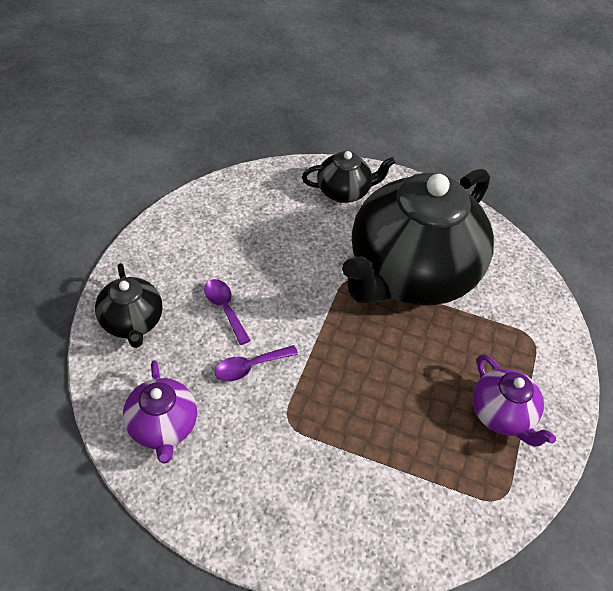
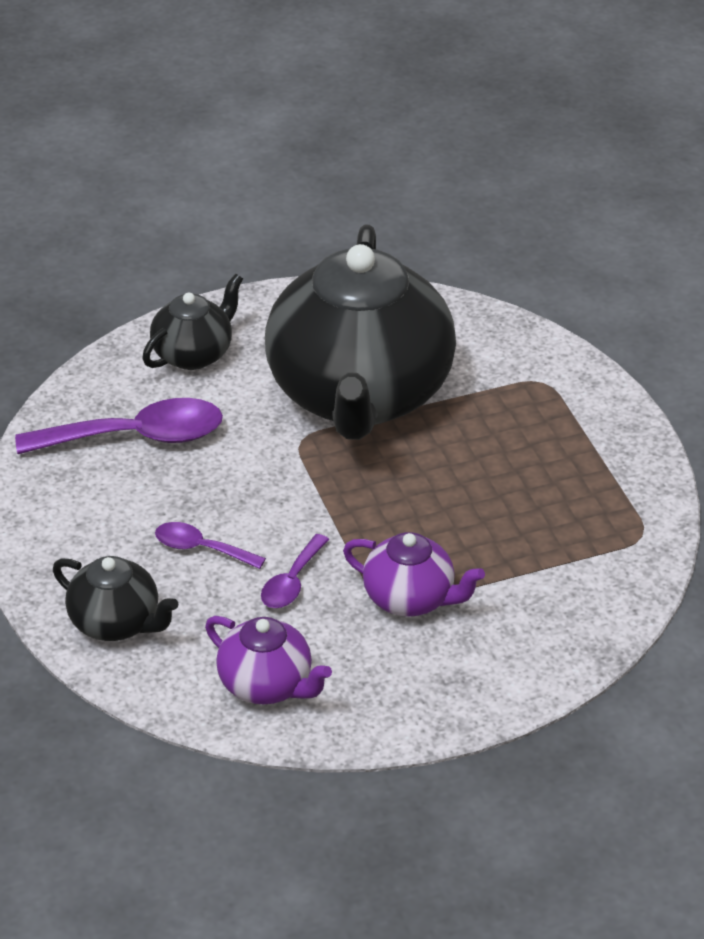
camera: 35 degrees left, 10 degrees down
(264, 219) = (137, 437): none -> purple spoon
(502, 415) = (578, 467): purple teapot -> purple teapot (410, 599)

